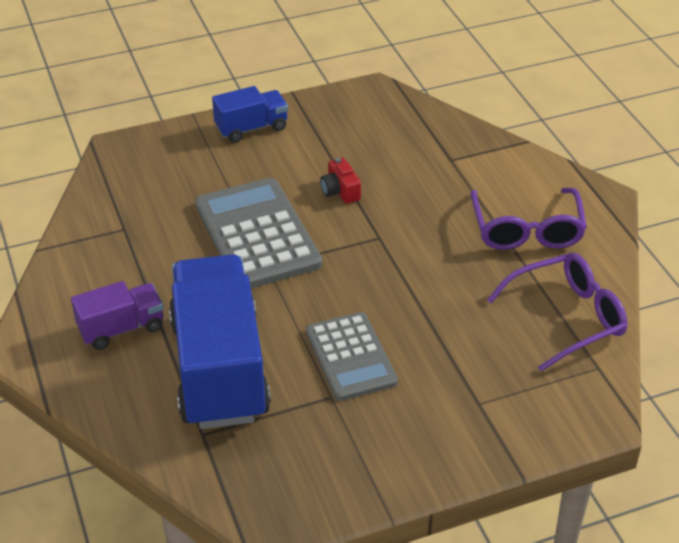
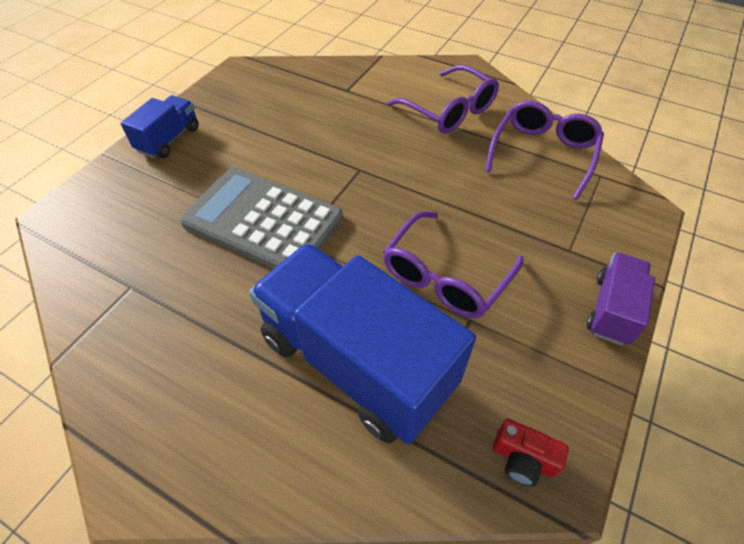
camera: 40 degrees left, 10 degrees up
(121, 328) = (224, 387): purple truck -> purple truck (612, 309)
(340, 191) = (293, 151): red camera -> red camera (523, 459)
(350, 357) = (446, 275): grey calculator -> purple glasses

